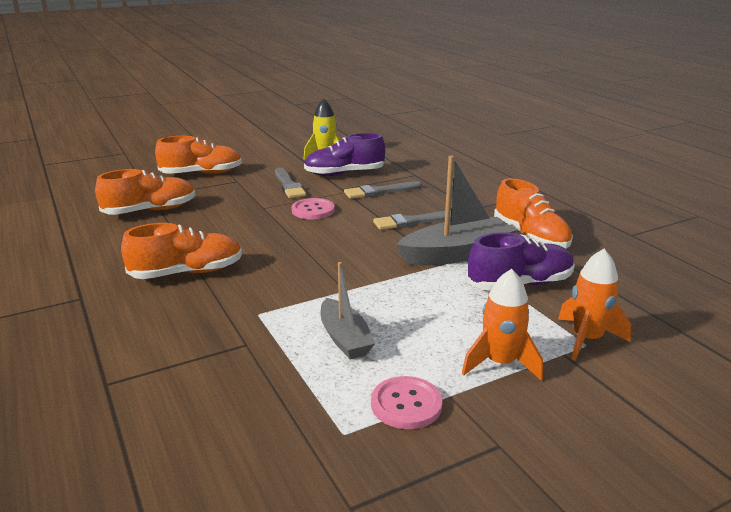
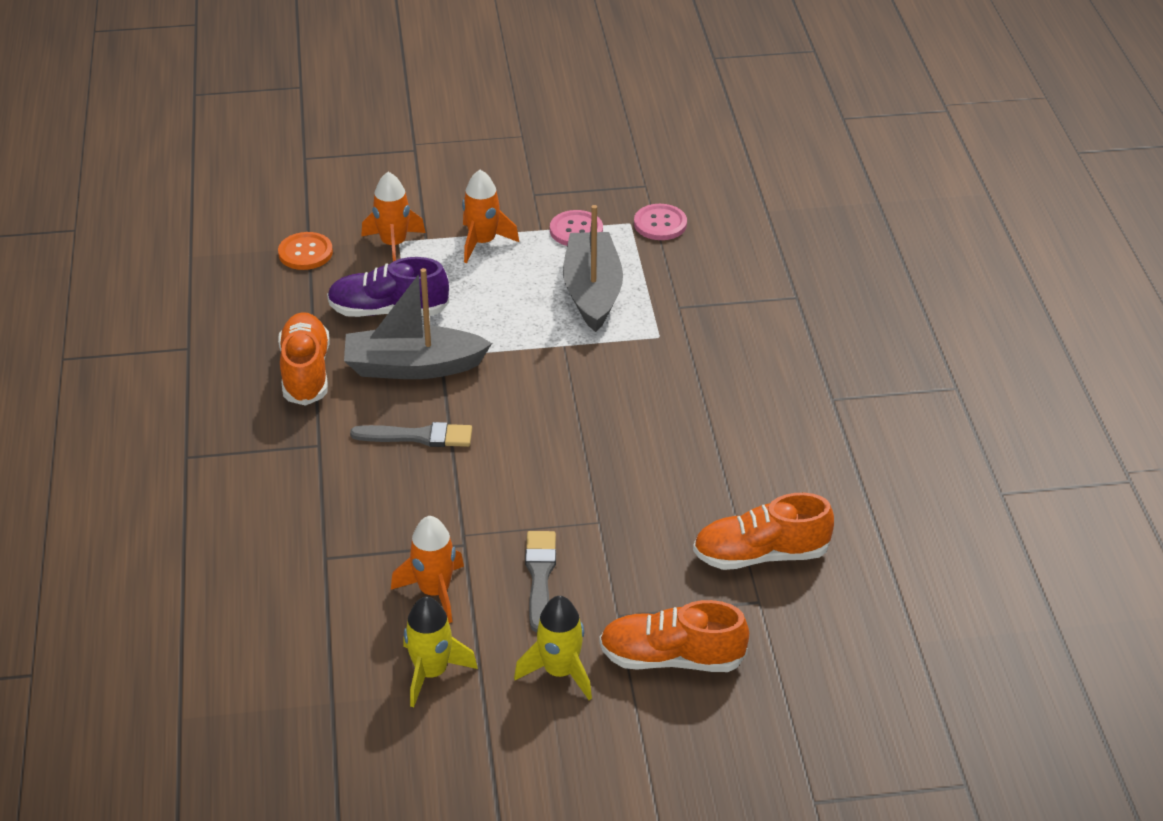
camera: 160 degrees left, 15 degrees up
(187, 273) = (720, 410): orange shoe -> none
(260, 163) = (559, 672): none -> yellow rocket
(313, 210) = (533, 496): pink button -> pink button (660, 224)
(344, 174) = (434, 591): purple shoe -> orange rocket
(345, 338) = (592, 292): grey boat -> grey boat, size x1.60
(380, 191) = (413, 520): grey brush -> none
(655, 313) = (305, 253): none -> orange button

